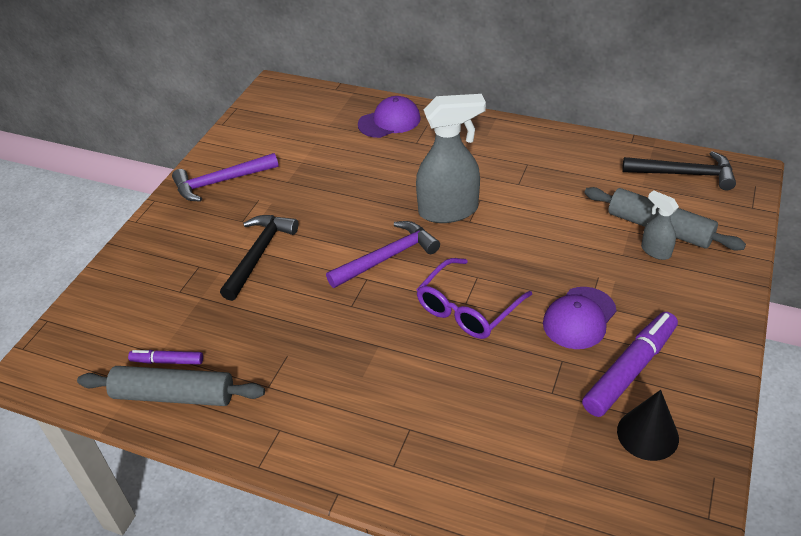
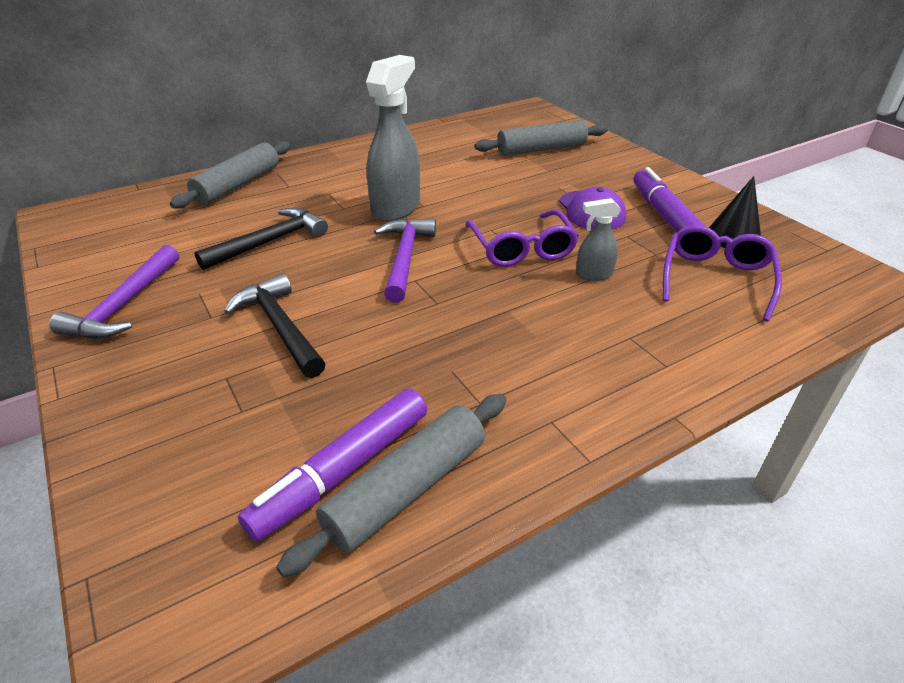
camera: 55 degrees left, 5 degrees down
(167, 361) = (343, 471): purple marker -> purple marker, size x1.89
(389, 121) = (238, 185): purple cap -> grey rolling pin
(552, 449) = (716, 279): none -> purple glasses
(655, 251) = (561, 160): grey spray bottle -> grey spray bottle (593, 274)
(684, 174) = (503, 122): black hammer -> black hammer (270, 242)

